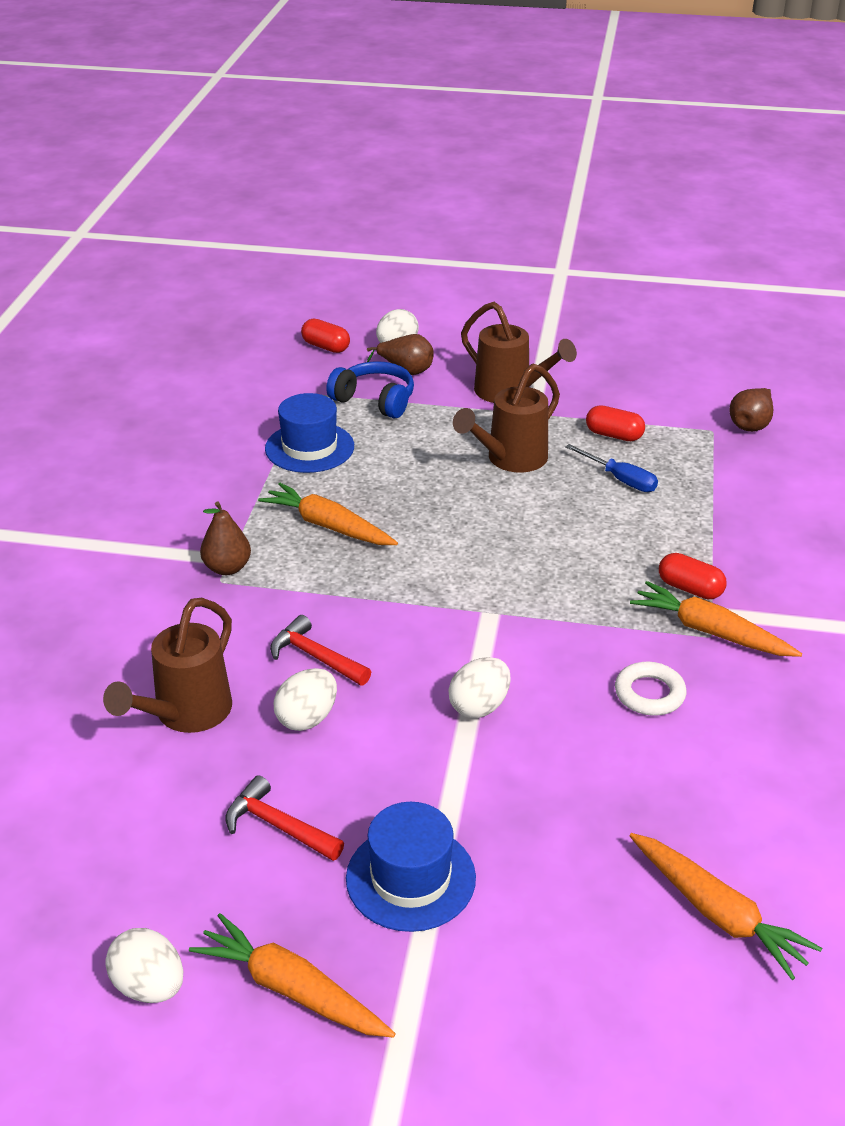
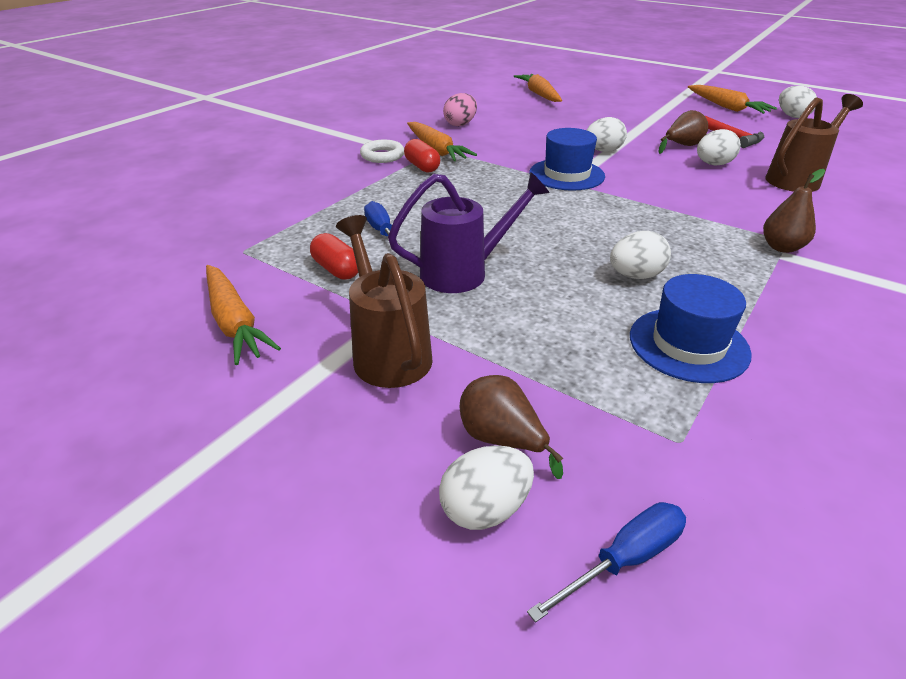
camera: 155 degrees left, 0 degrees up
(315, 657) = (704, 186): red hammer -> none
(326, 347) = (624, 559): red capsule -> blue screwdriver
(328, 526) = (680, 258): orange carrot -> orange carrot (234, 322)
(364, 495) = (635, 276): none -> white egg
(375, 400) = (577, 394): blue headphones -> none
(410, 878) = (667, 118): blue hat -> blue hat (566, 175)
(510, 460) = (463, 272): brown watering can -> purple watering can
(649, 694) = (501, 138): white ring -> white ring (382, 155)
(749, 719) = (460, 124): none -> pink egg
(751, 424) = (201, 247): brown pear -> brown pear (682, 146)

